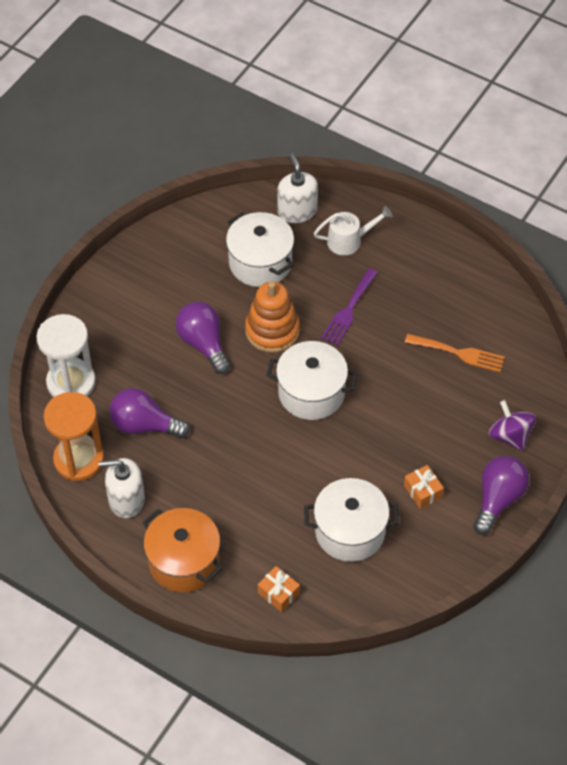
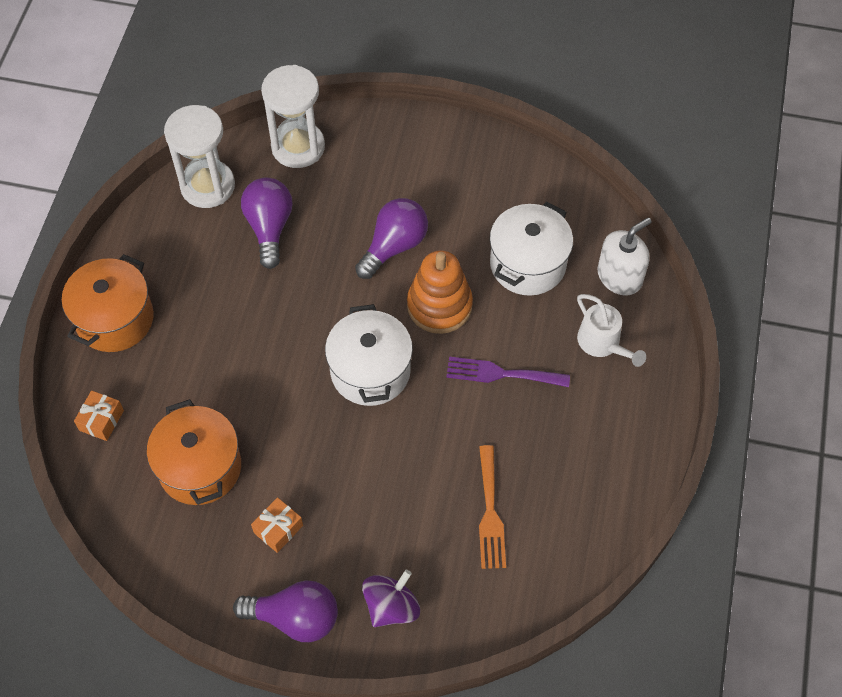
camera: 70 degrees right, 5 degrees up
(79, 459) = (207, 186): orange hourglass -> white hourglass
(126, 499) = (173, 243): white soap dispenser -> none
(350, 531) = (200, 467): white pot -> orange pot

